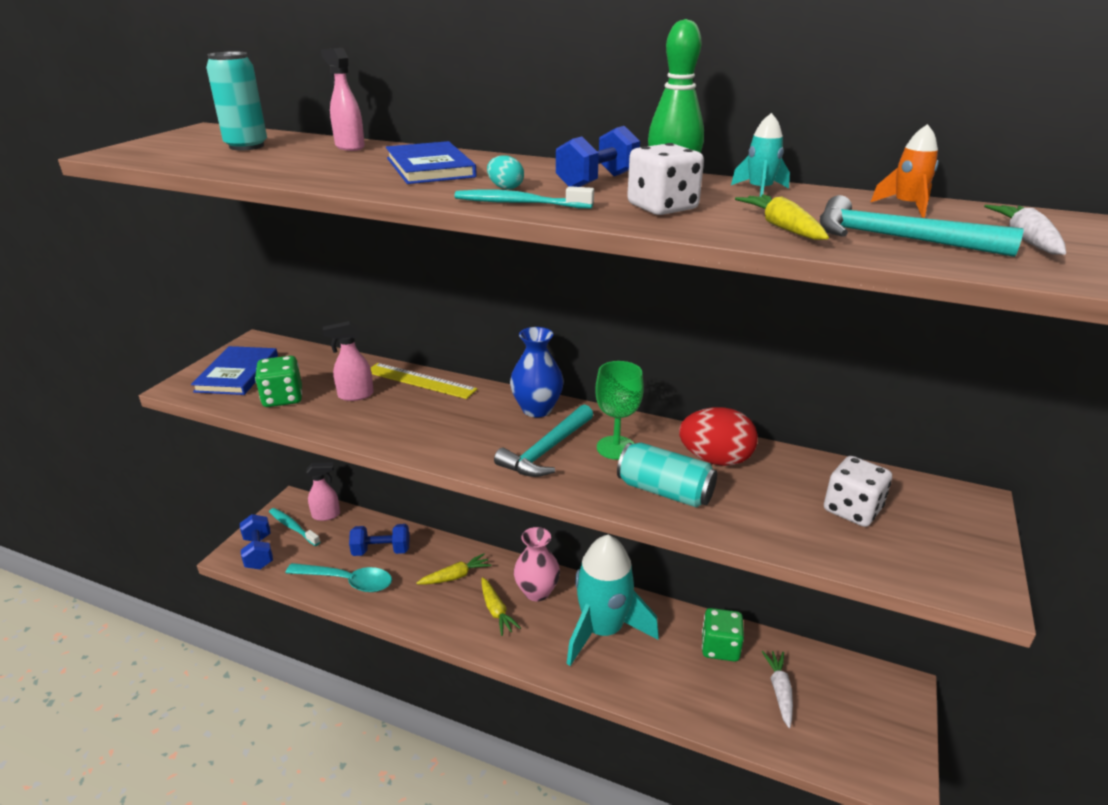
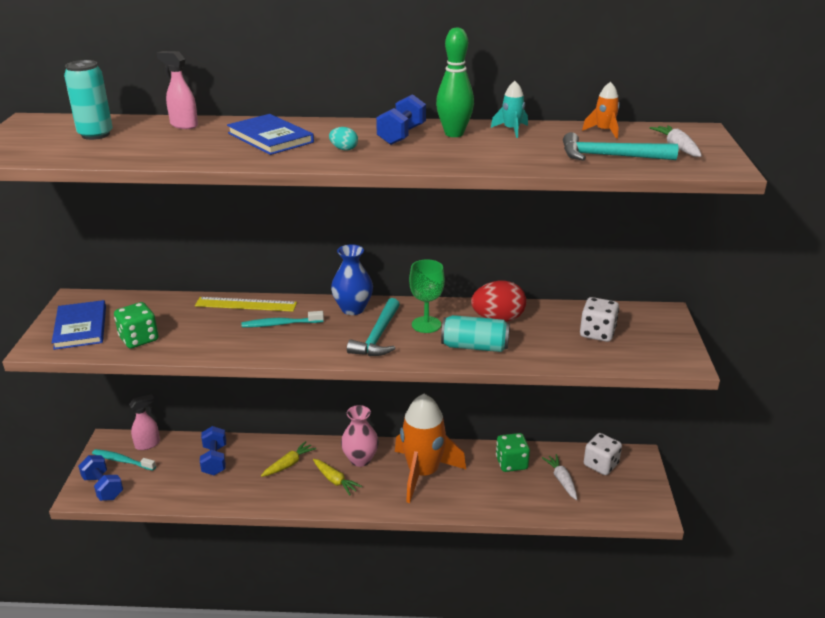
camera: 20 degrees left, 0 degrees up
(347, 581) = (198, 490): turquoise spoon -> none
(355, 395) = (200, 325): pink spray bottle -> none
(381, 551) = (214, 460): blue dumbbell -> blue dumbbell turned 75 degrees counterclockwise
(519, 203) = (366, 161): turquoise toothbrush -> turquoise toothbrush (280, 324)
(603, 630) = (423, 473): turquoise rocket -> orange rocket
(662, 207) = (461, 152): white dice -> white dice (601, 465)
(782, 227) = (542, 157): yellow carrot -> none

